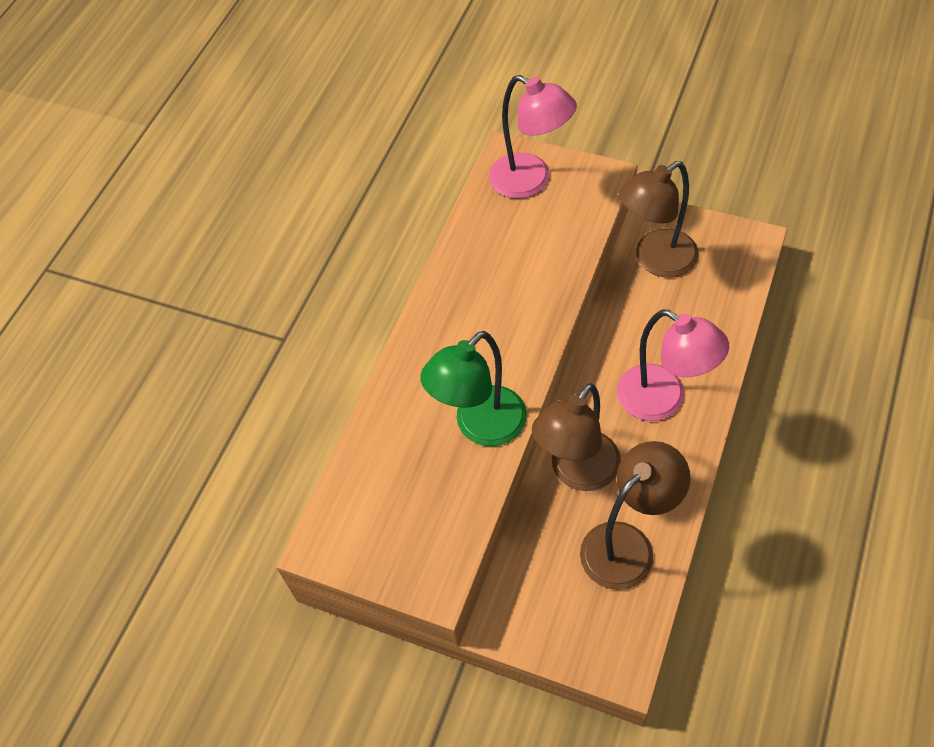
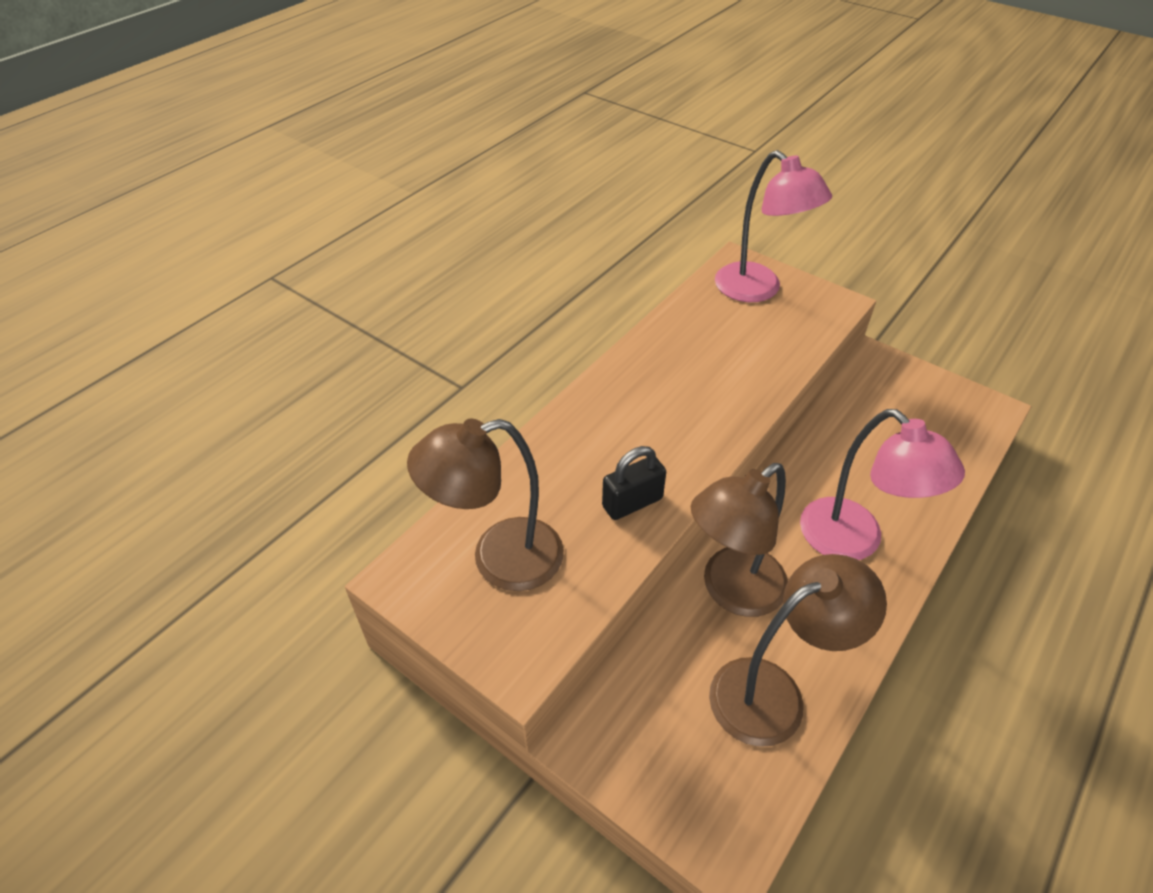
camera: 10 degrees right, 10 degrees down
(480, 427) = (632, 502): green lamp -> black padlock
(655, 260) = (874, 401): brown lamp -> brown lamp (499, 559)

